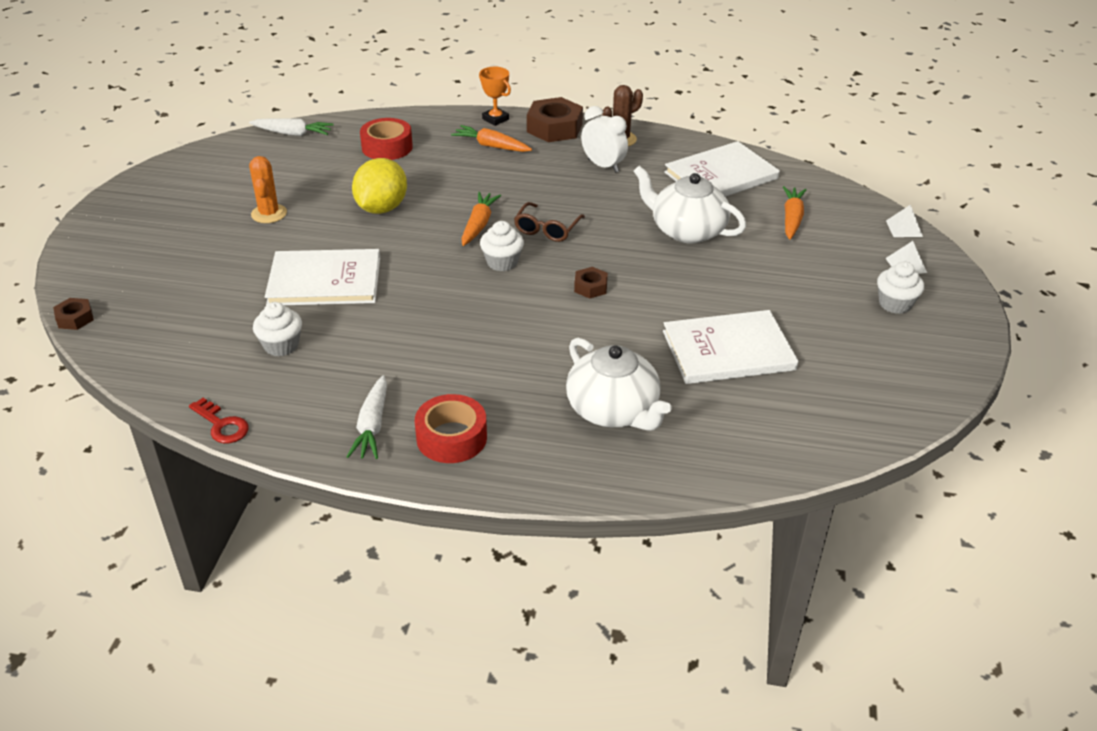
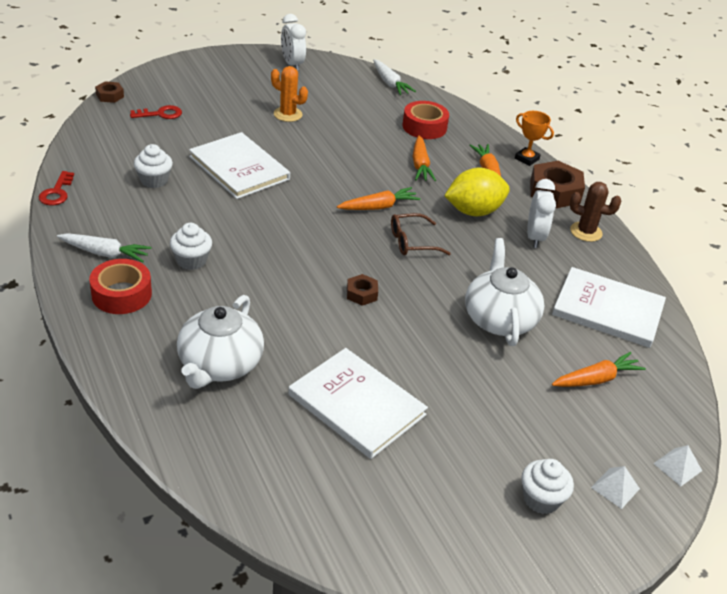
camera: 50 degrees right, 0 degrees up
(161, 295) = (160, 114): none -> red key
(182, 174) = (292, 64): none -> white clock
(269, 214) = (288, 114): orange cactus -> orange cactus turned 75 degrees clockwise
(372, 426) = (105, 253): white carrot -> white carrot turned 135 degrees counterclockwise
(381, 208) = (348, 156): yellow lemon -> yellow lemon (473, 211)
(442, 175) = (420, 165): none -> orange carrot
(495, 119) = (527, 159): orange trophy -> orange trophy turned 60 degrees counterclockwise
(502, 262) = (345, 237): white cupcake -> white cupcake (191, 261)

